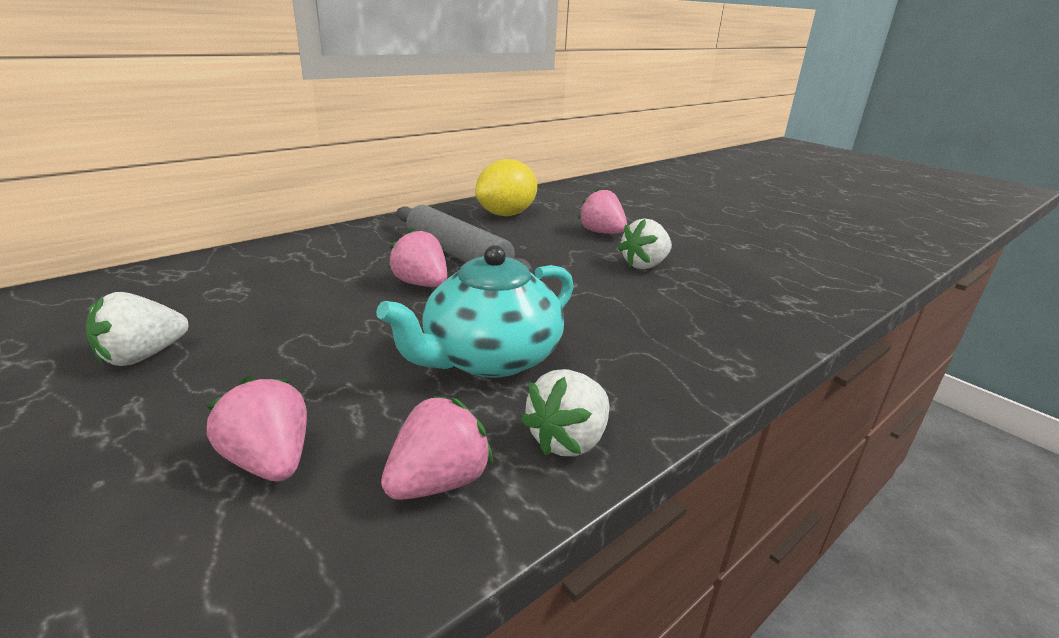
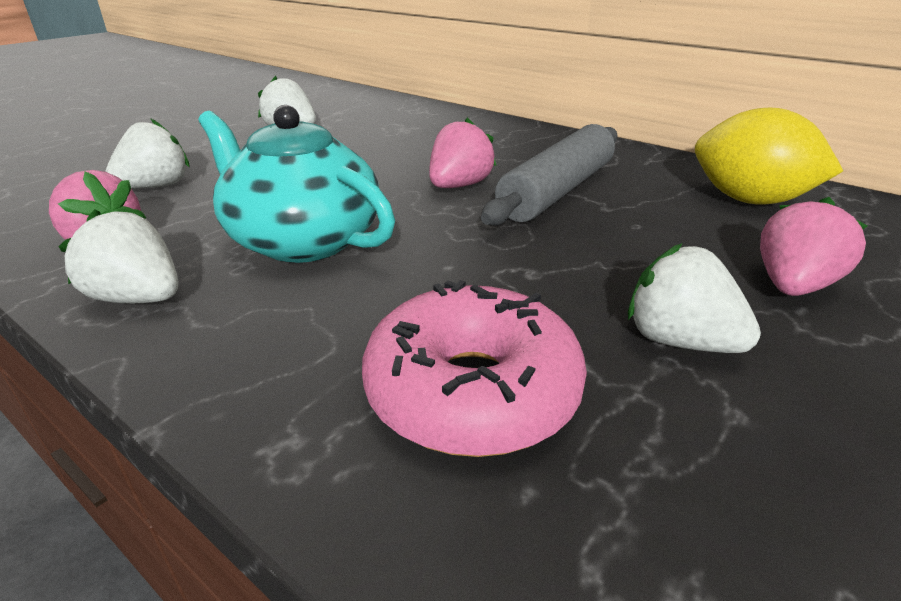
camera: 80 degrees right, 5 degrees up
(270, 461) = (156, 187): pink strawberry -> white strawberry
(684, 317) = (472, 391): none -> pink donut

